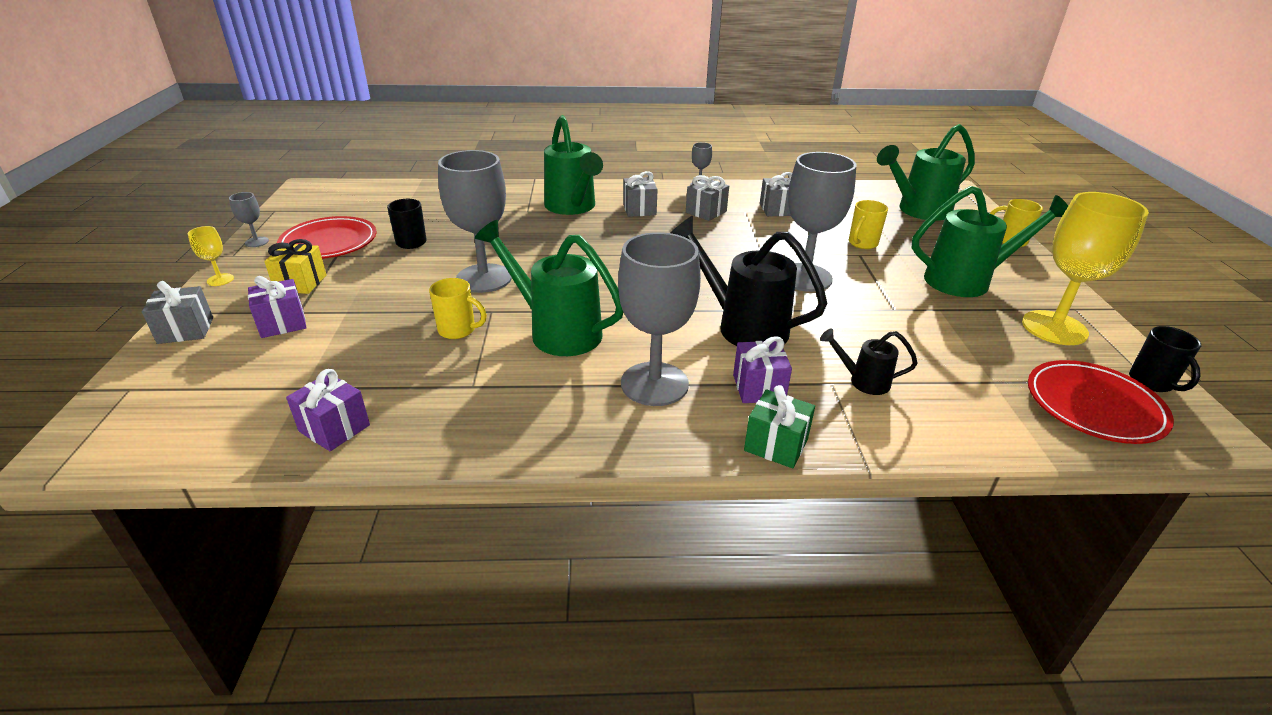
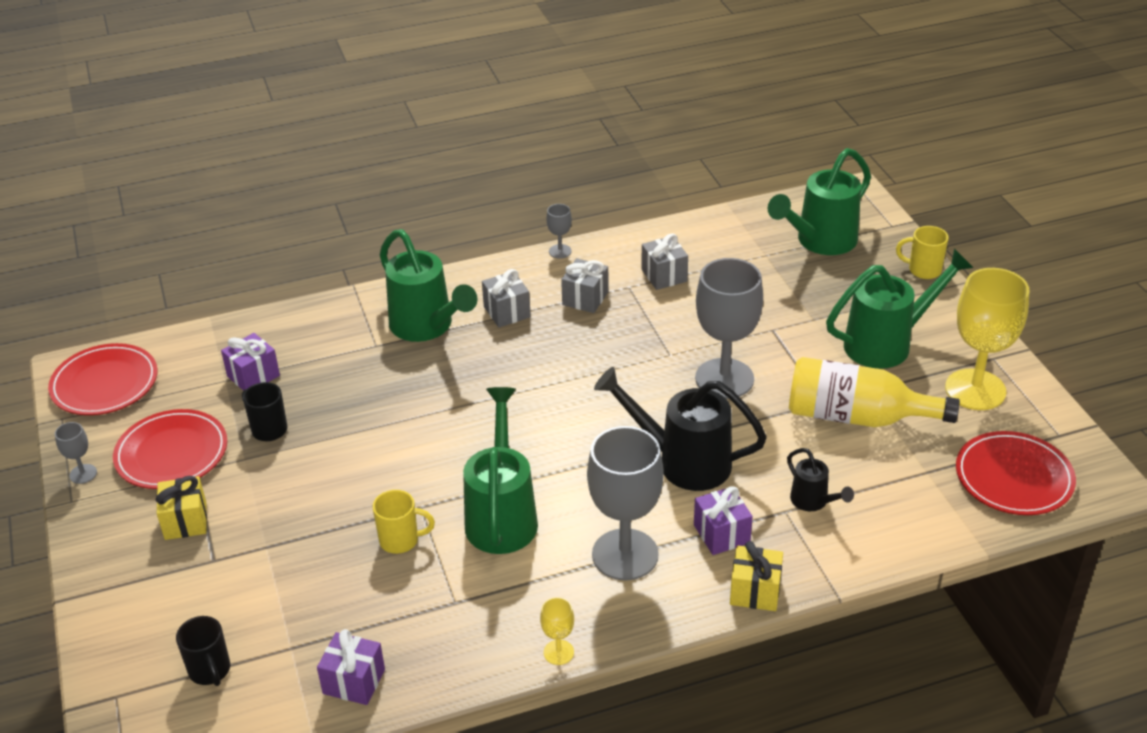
camera: 15 degrees left, 5 degrees up
(186, 330) = (111, 615): grey gift -> none
(220, 280) = (88, 539): yellow goblet -> yellow goblet (558, 652)
(282, 323) = (209, 579): purple gift -> purple gift (253, 376)
(320, 199) = (105, 384): none -> red plate
(484, 278) = (386, 463): grey goblet -> none
(557, 331) = (502, 516): green watering can -> green watering can turned 75 degrees clockwise
(776, 445) = (755, 591): green gift -> yellow gift
(862, 244) = (771, 311): yellow mug -> none
(863, 381) = (813, 502): black watering can -> black watering can turned 120 degrees counterclockwise
(925, 325) = (857, 417): none -> yellow bottle
(1152, 382) = (1061, 437): black mug -> black mug (210, 671)

